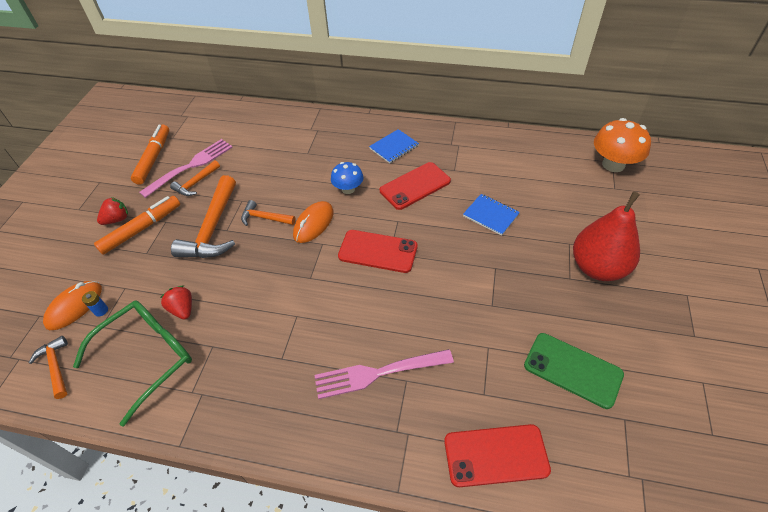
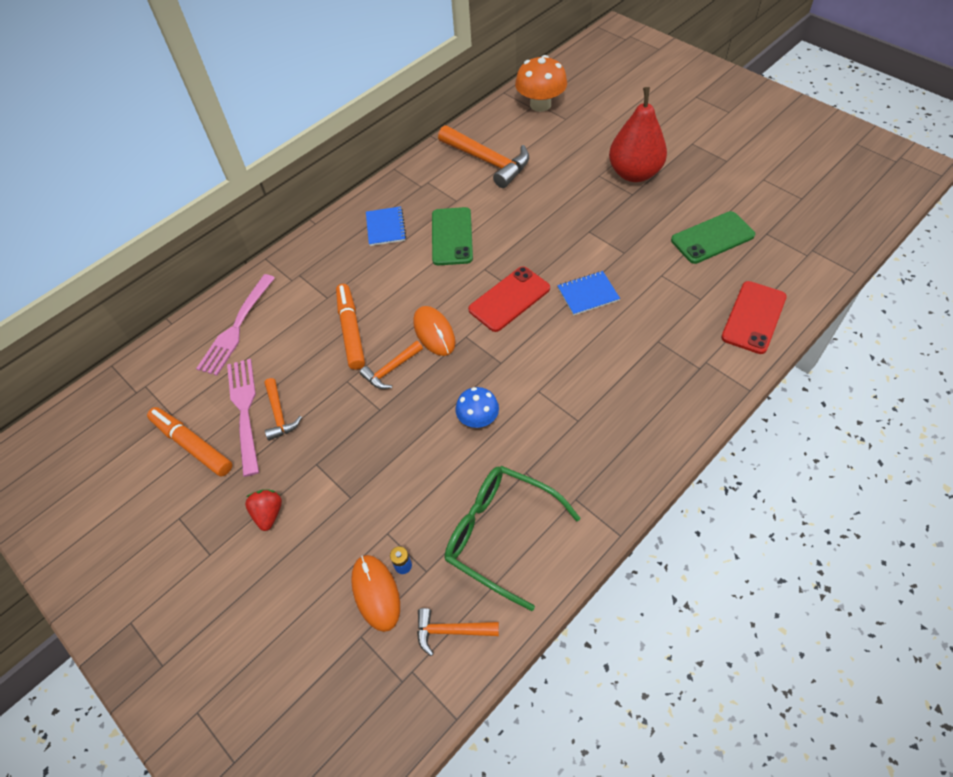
camera: 55 degrees left, 5 degrees up
(142, 229) = (307, 491): orange marker -> orange marker (351, 330)
(148, 357) = (500, 534): green glasses -> green glasses turned 45 degrees counterclockwise
(182, 309) = (460, 484): red strawberry -> none
(213, 229) = (367, 421): orange hammer -> orange hammer (488, 161)
(348, 189) = (411, 286): blue mushroom -> blue mushroom (478, 419)
(379, 373) = (639, 355): pink fork -> pink fork (237, 327)
(415, 186) = (452, 236): red phone -> green phone
(490, 215) = (531, 205): blue notebook -> blue notebook (588, 294)

